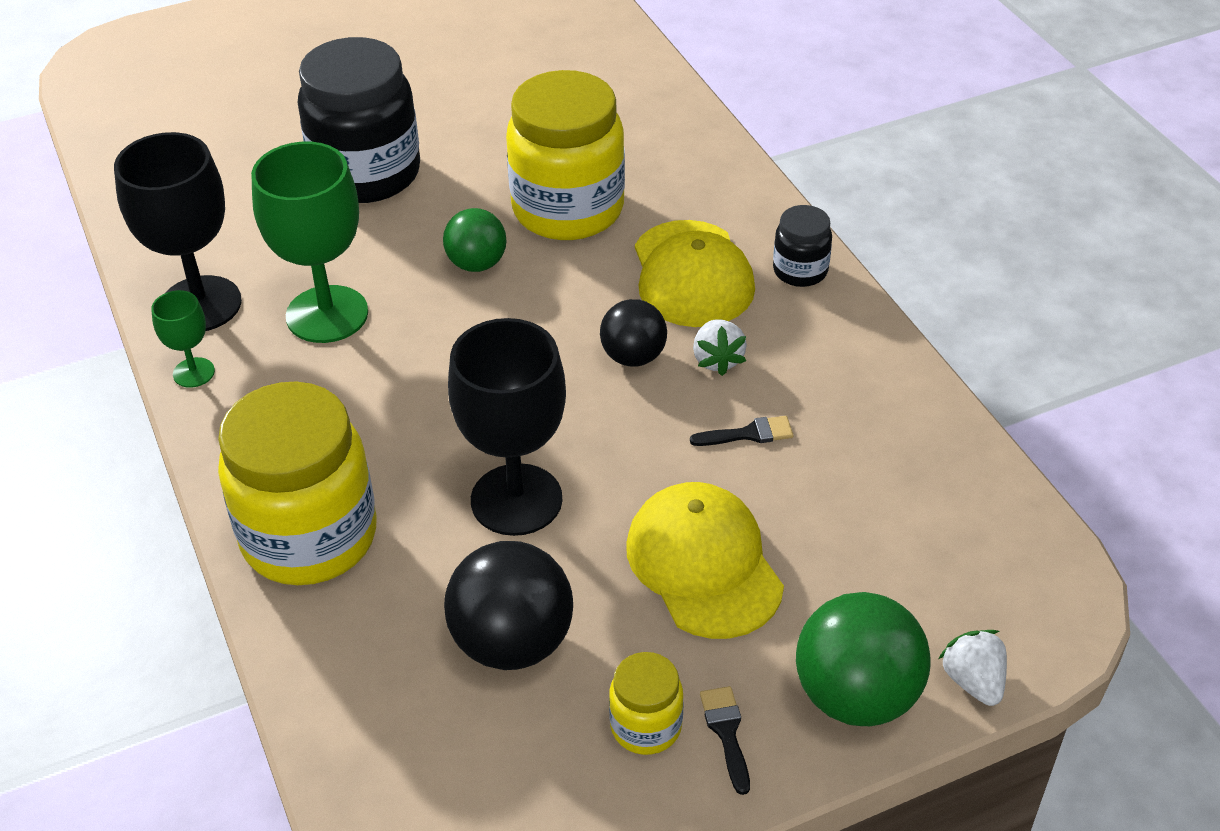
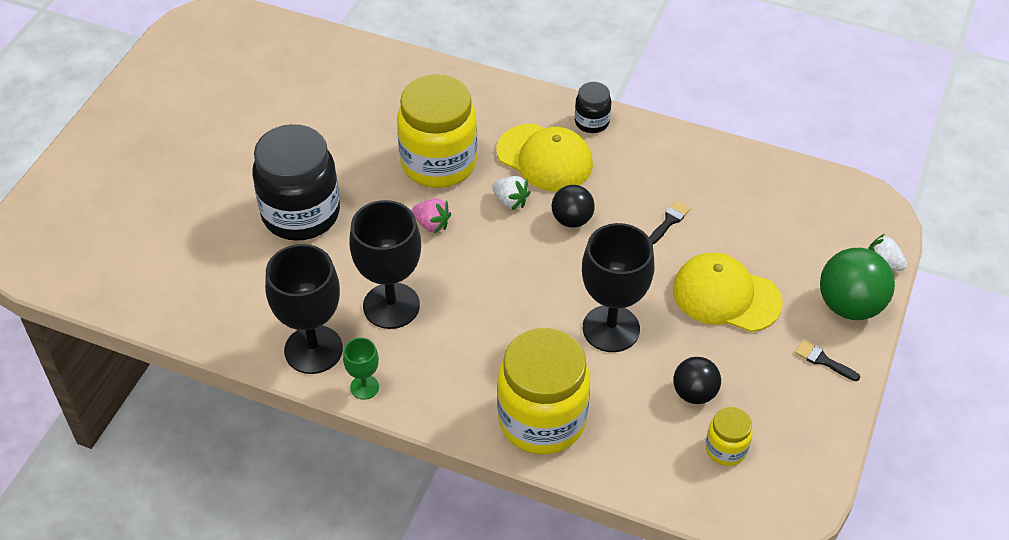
camera: 45 degrees left, 5 degrees up
(327, 314) = (391, 306): green goblet -> black goblet
(477, 264) = (432, 224): green ball -> pink strawberry
(512, 642) = (694, 393): black ball -> black ball, size x0.63
(646, 726) = (791, 383): yellow jar -> yellow jar (726, 449)
(717, 360) = (611, 194): white strawberry -> white strawberry (510, 201)

